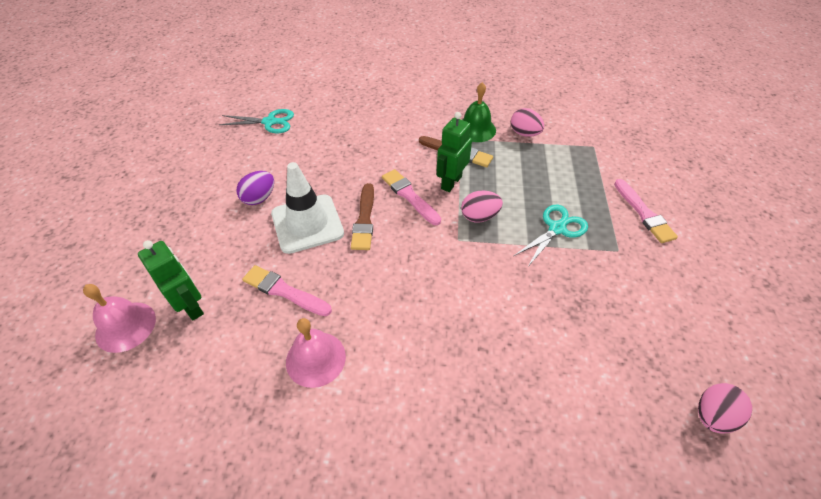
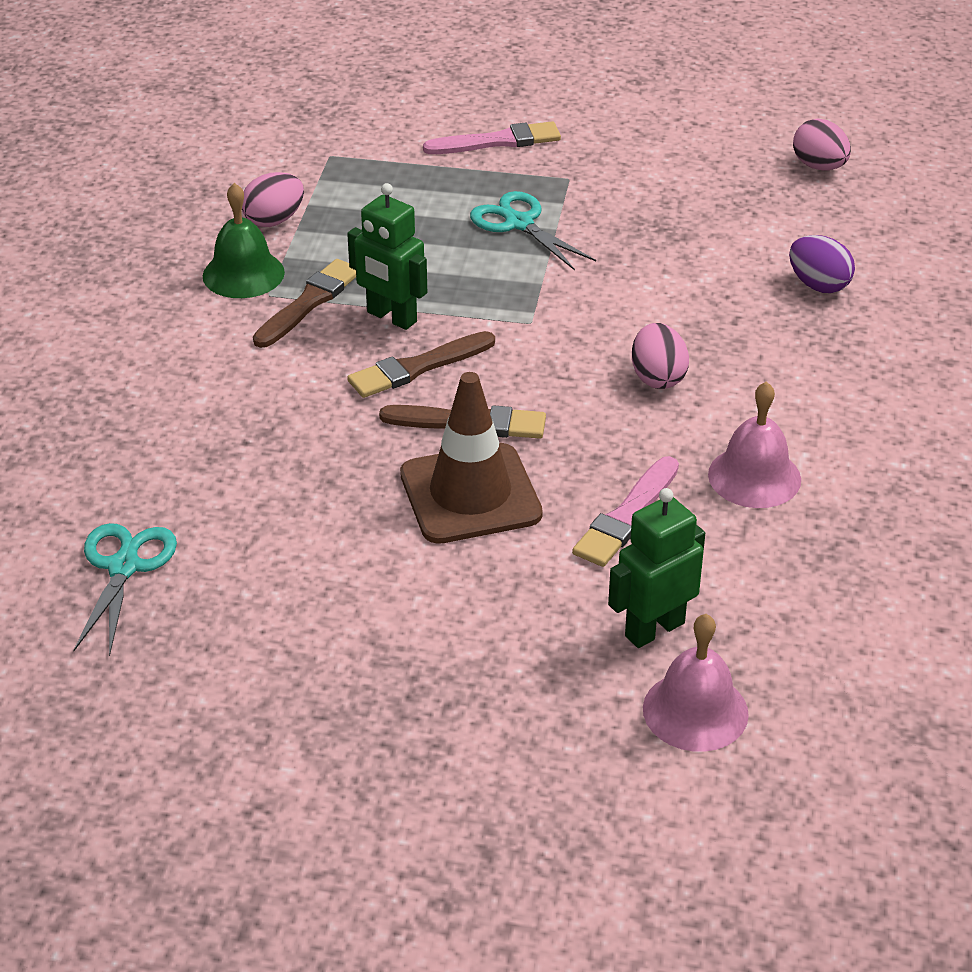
camera: 85 degrees left, 10 degrees down
(259, 198) = (388, 564): purple egg -> purple egg (818, 285)
(307, 223) = (470, 494): white traffic cone -> brown traffic cone
(409, 196) = (417, 367): pink brush -> brown brush
(479, 216) = (482, 295): pink egg -> pink egg (657, 377)

